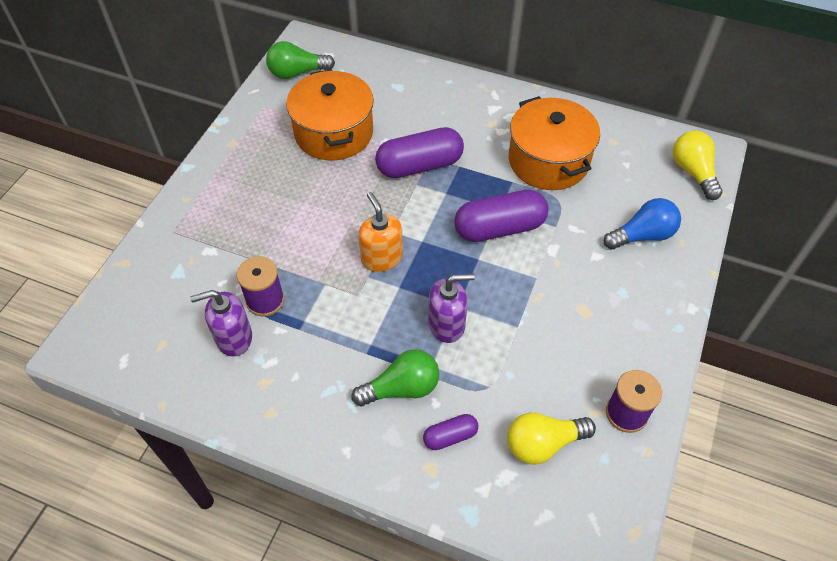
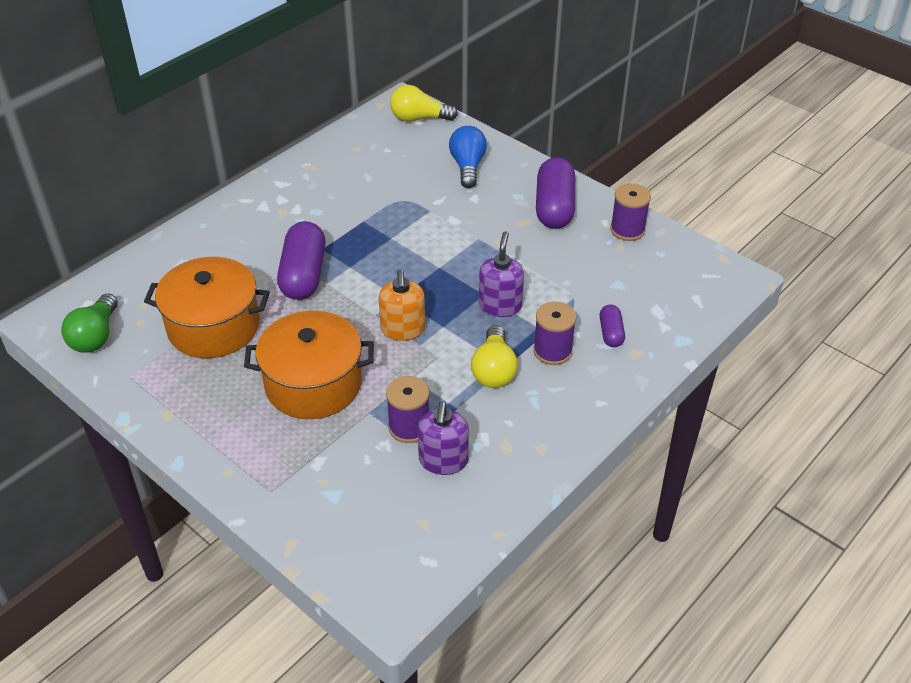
camera: 70 degrees left, 10 degrees down
(382, 258) = (403, 330): orange soap dispenser -> orange soap dispenser turned 90 degrees counterclockwise
(402, 388) = (552, 351): green light bulb -> purple spool
(499, 228) = (412, 244): purple capsule -> purple capsule (554, 207)
(543, 444) = (637, 282): yellow light bulb -> yellow light bulb (494, 370)
(548, 161) = (353, 192): orange pot -> orange pot (313, 384)

